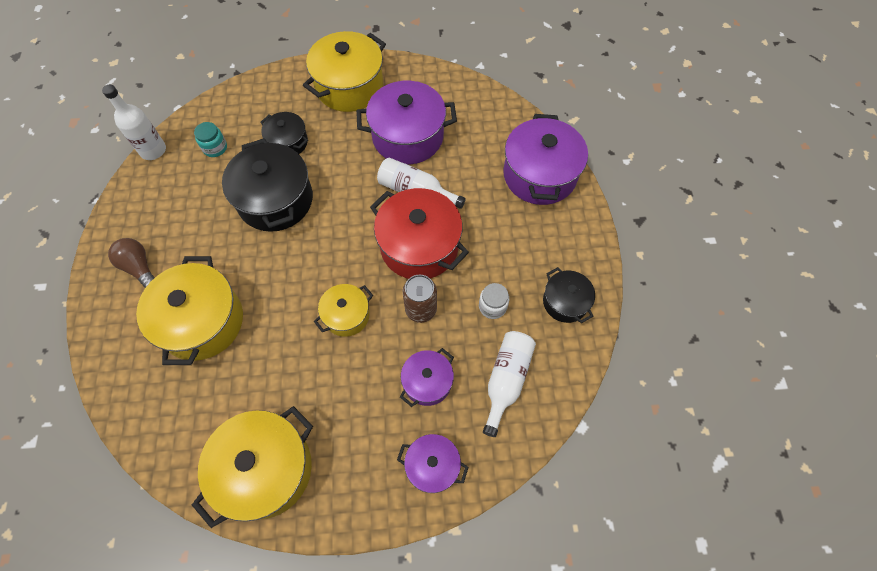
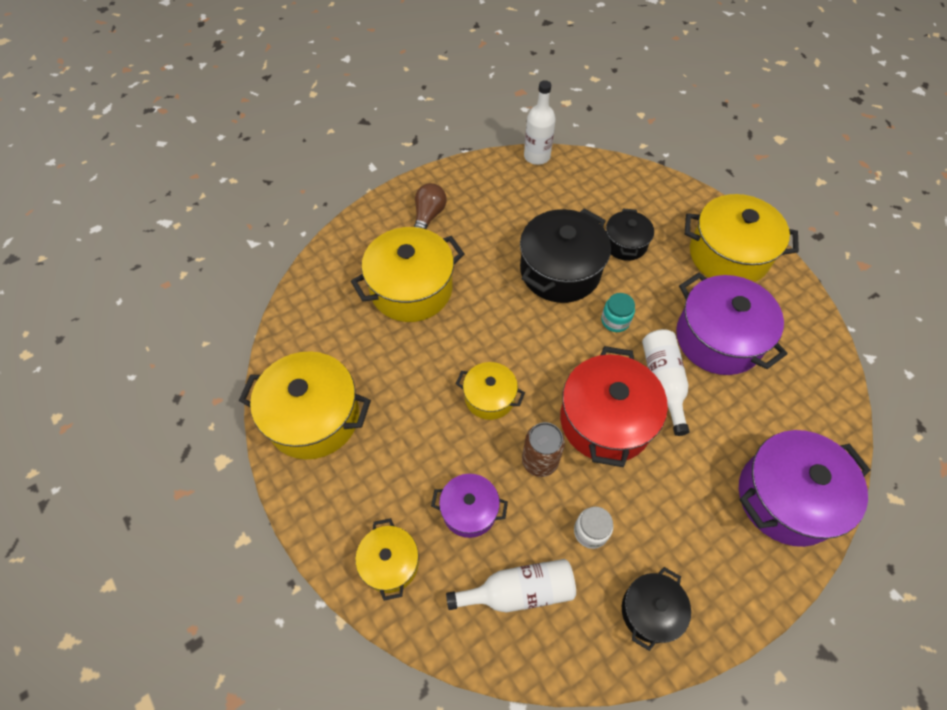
camera: 60 degrees right, 5 degrees down
(215, 148) = (574, 195): turquoise jar -> turquoise jar (615, 321)
(432, 466) = (390, 563): purple pot -> yellow pot

